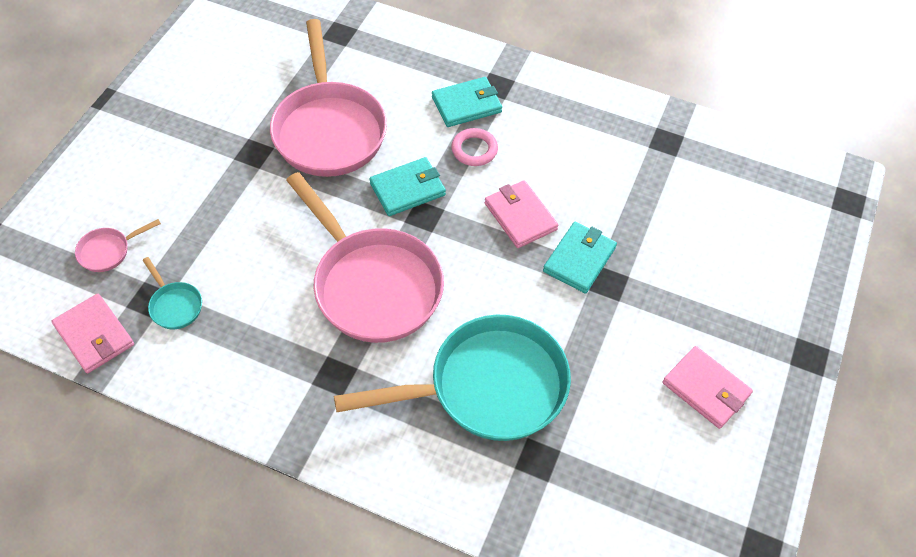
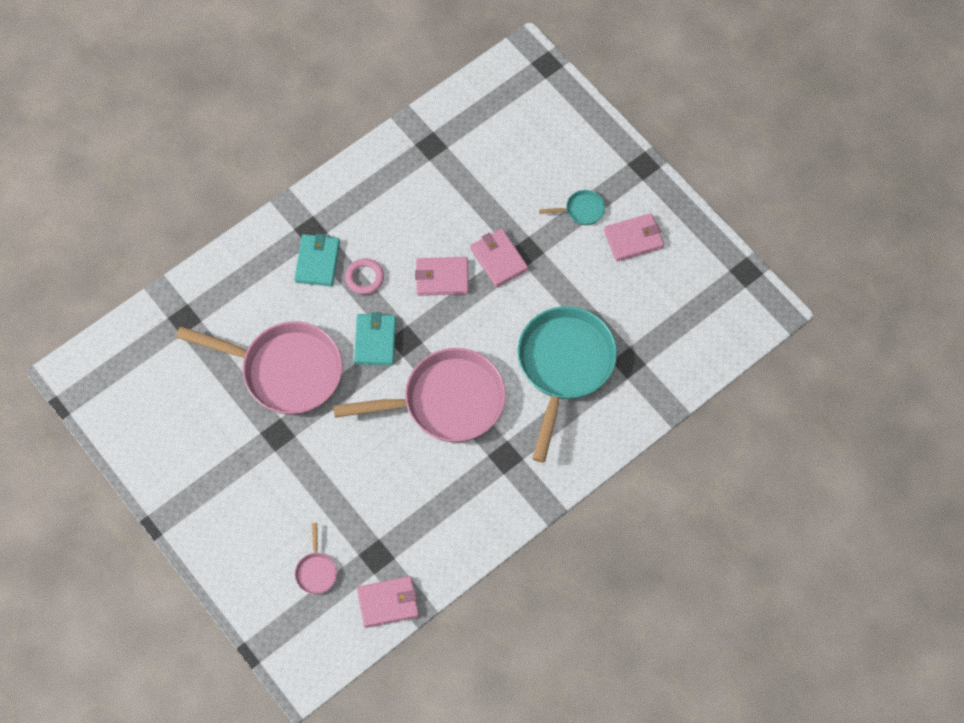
camera: 60 degrees left, 10 degrees up
(174, 305) = (391, 540): turquoise pan -> turquoise pan (581, 210)
(579, 259) = (498, 259): turquoise wallet -> pink wallet

